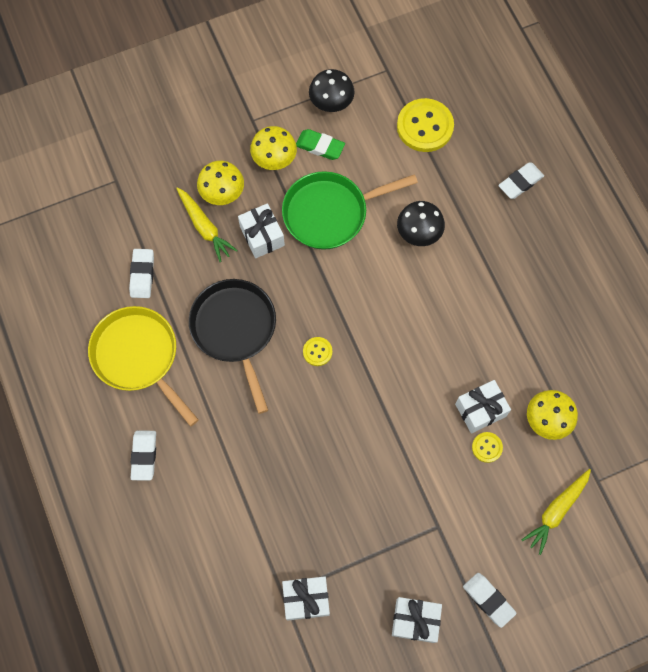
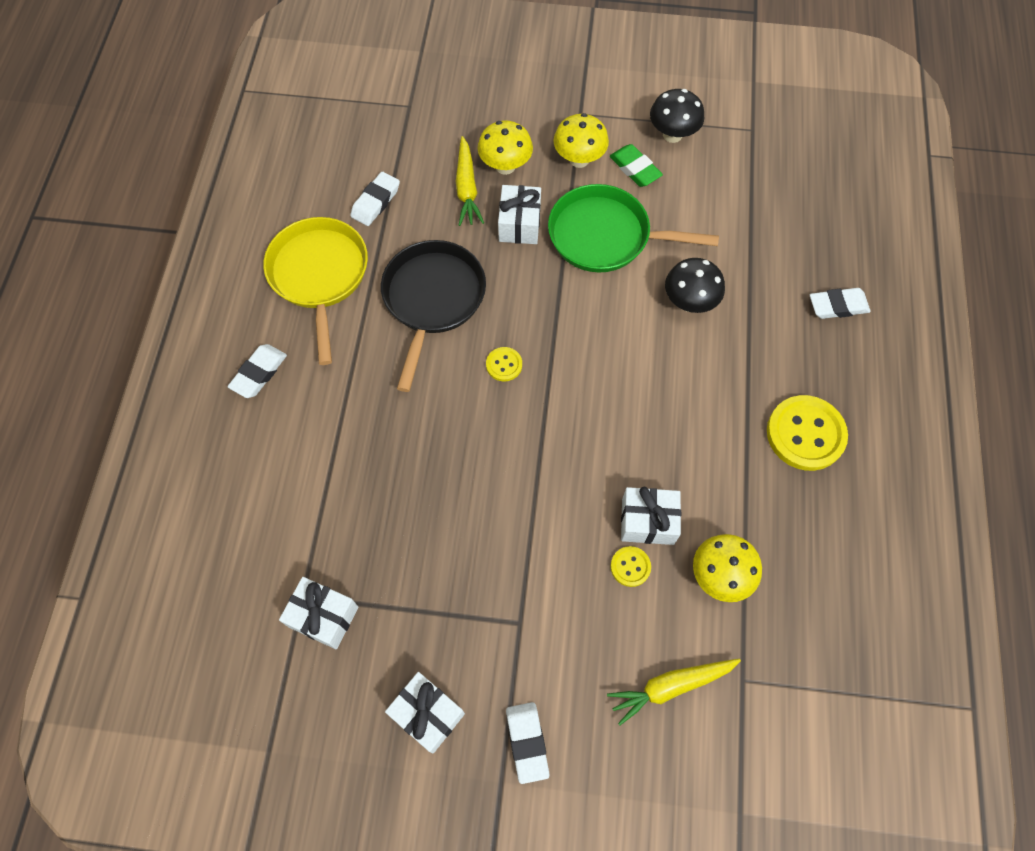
camera: 30 degrees right, 5 degrees down
(425, 126) = (761, 201): yellow button -> yellow button (805, 434)

